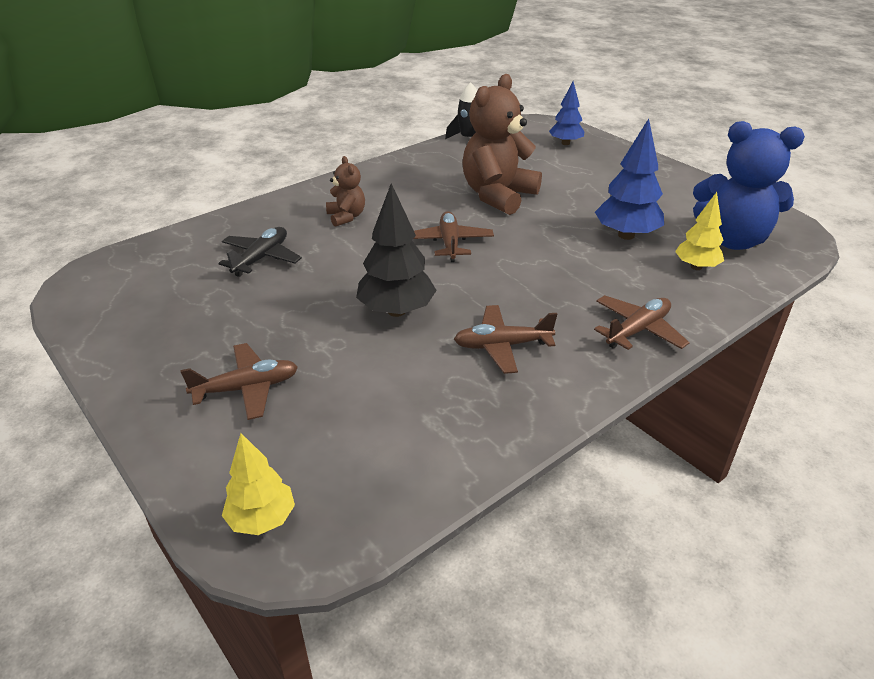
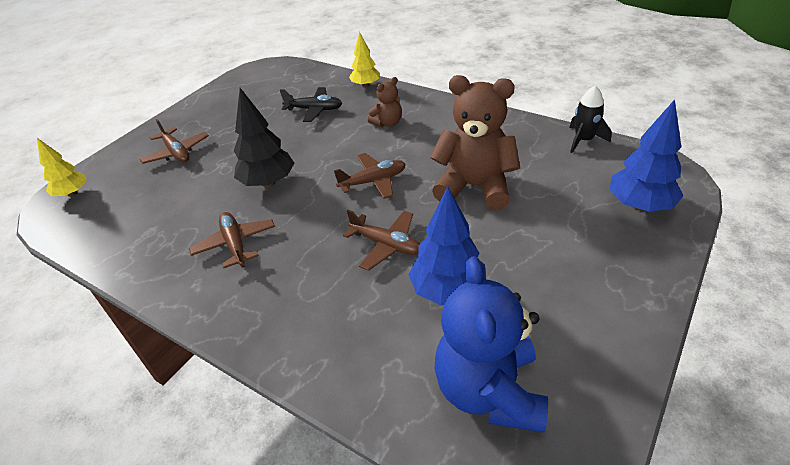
camera: 75 degrees right, 5 degrees up
(565, 143) = (639, 205): blue tree -> blue tree, size x1.55
(638, 330) = (274, 324): brown plane -> brown plane (386, 245)
(696, 267) = (407, 359): yellow tree -> yellow tree (365, 85)

